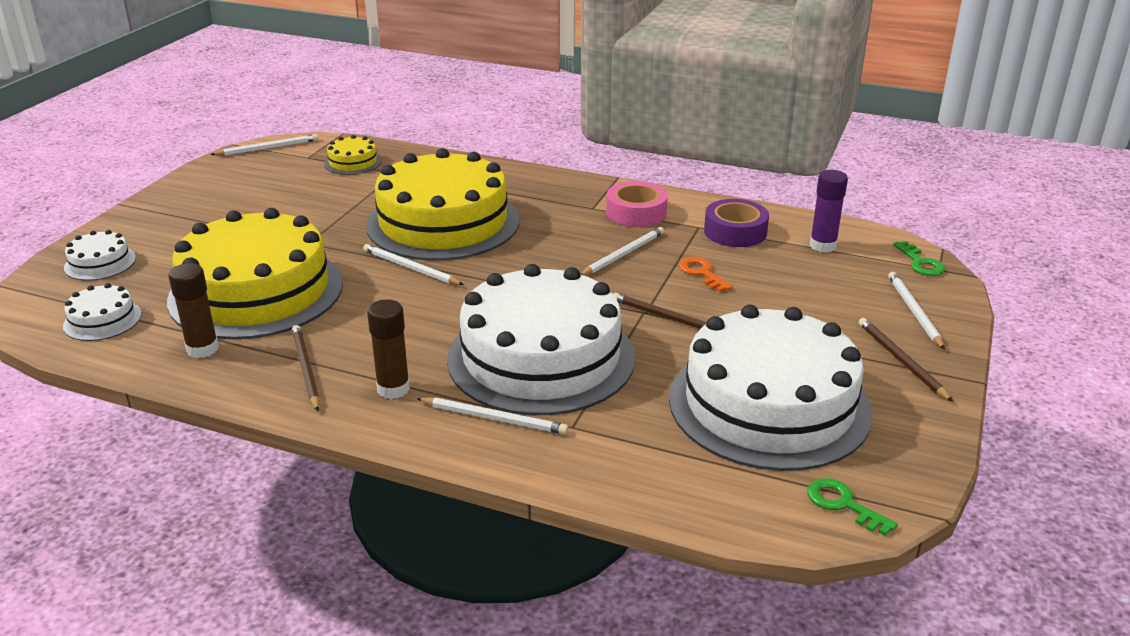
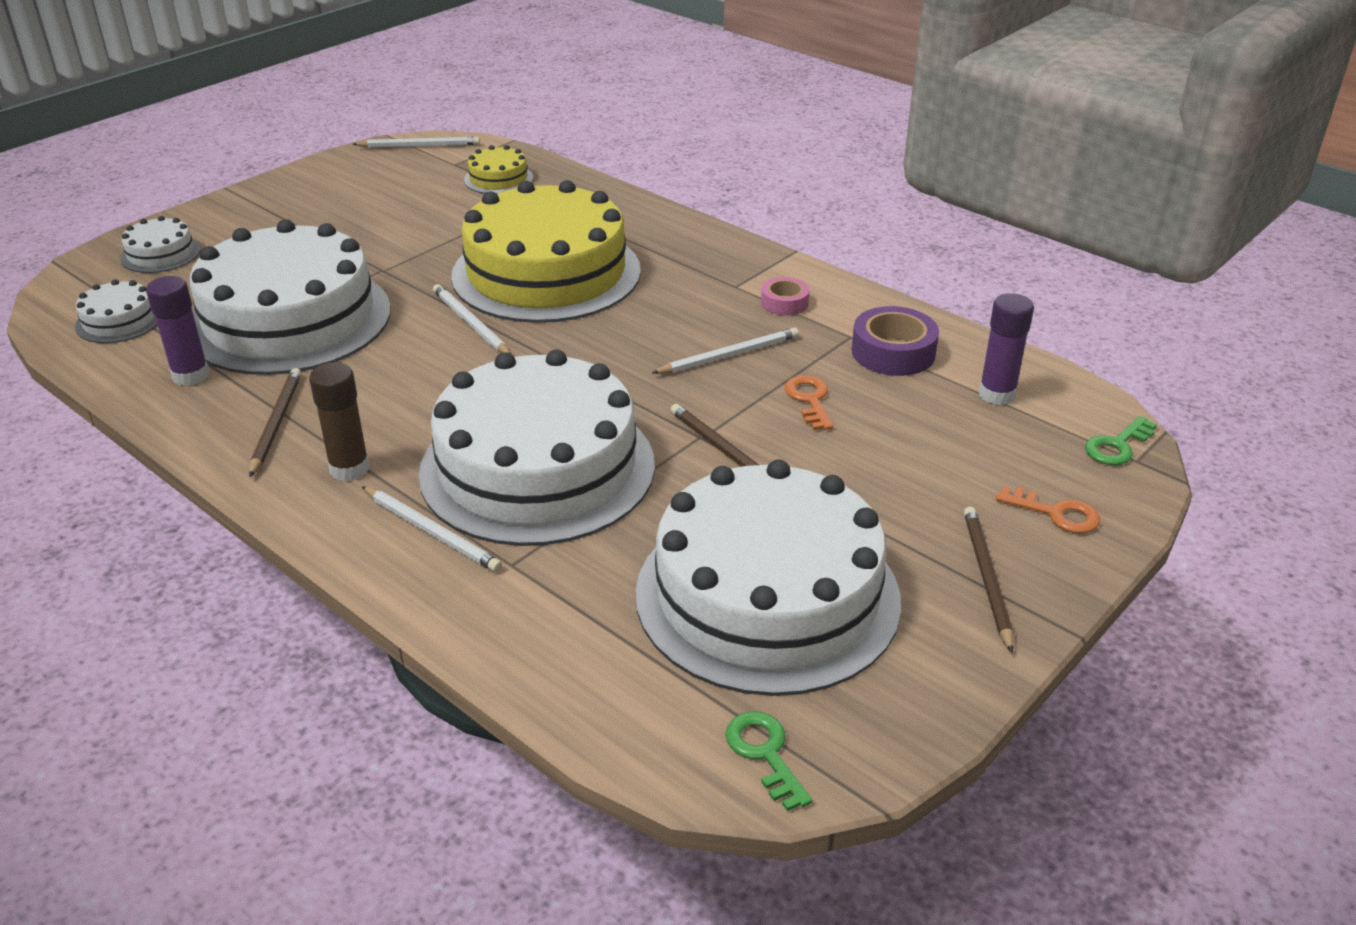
camera: 20 degrees right, 5 degrees up
(202, 349) = (191, 376): brown glue stick -> purple glue stick
(256, 292) = (289, 319): yellow cake -> white cake
(636, 213) = (784, 303): pink tape -> pink tape, size x0.60
(914, 311) = (1056, 513): white pencil -> orange key
(920, 263) = (1117, 446): green key -> green key turned 45 degrees clockwise

